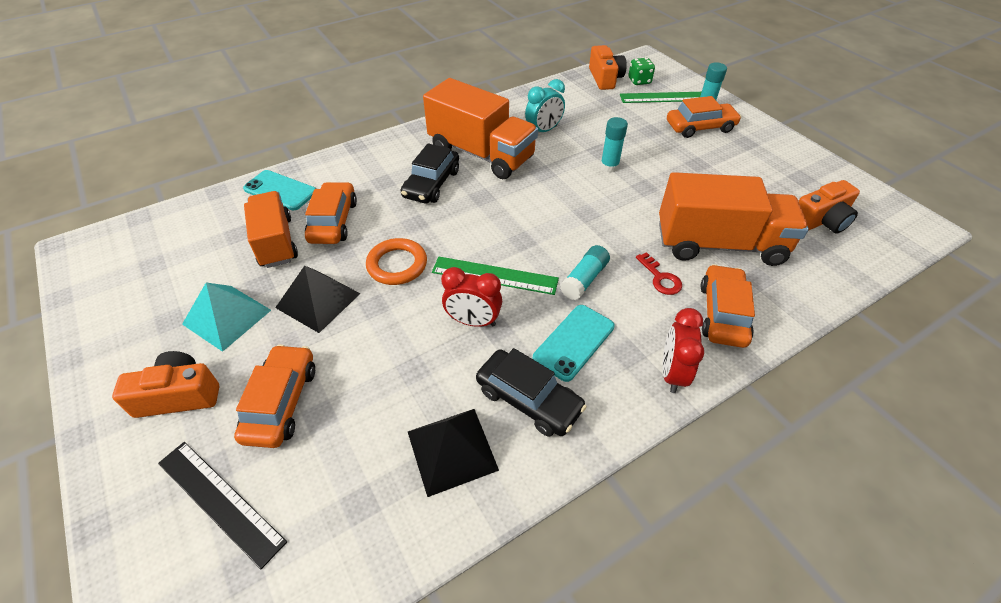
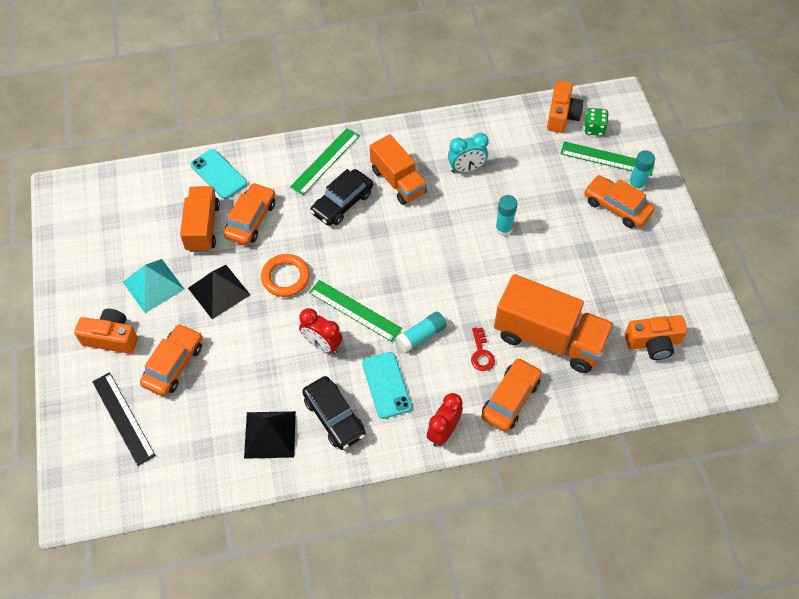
camera: 20 degrees right, 10 degrees up
(396, 155) = (325, 161): none -> green ruler
(481, 154) = (398, 181): orange truck -> orange truck, size x0.66
(573, 342) = (386, 385): turquoise phone -> turquoise phone turned 75 degrees counterclockwise
(700, 127) = (616, 207): orange car -> orange car turned 150 degrees counterclockwise

